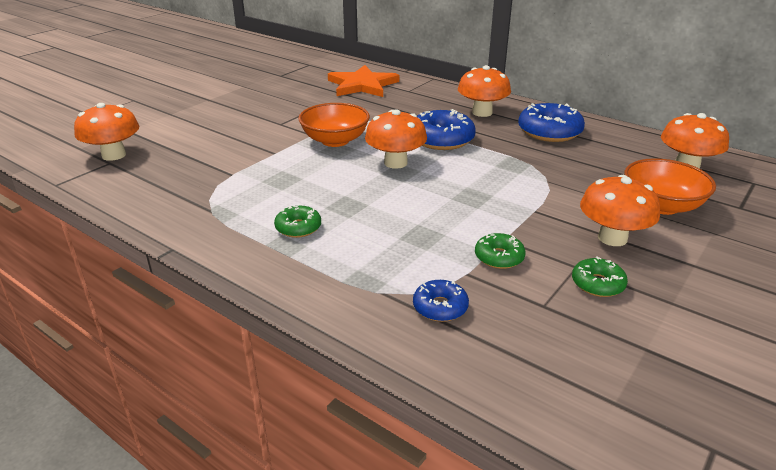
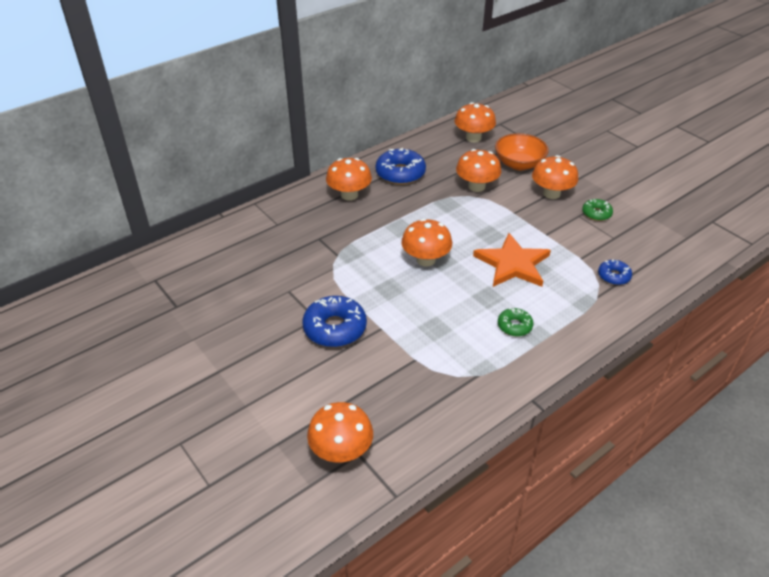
camera: 75 degrees left, 10 degrees up
(335, 140) = (370, 287): orange bowl -> none
(362, 85) = (245, 250): orange star -> orange star (512, 264)
(441, 139) = (392, 227): blue donut -> blue donut (335, 328)
(499, 257) = (566, 241): green donut -> none
(570, 179) = (476, 186): none -> orange mushroom

